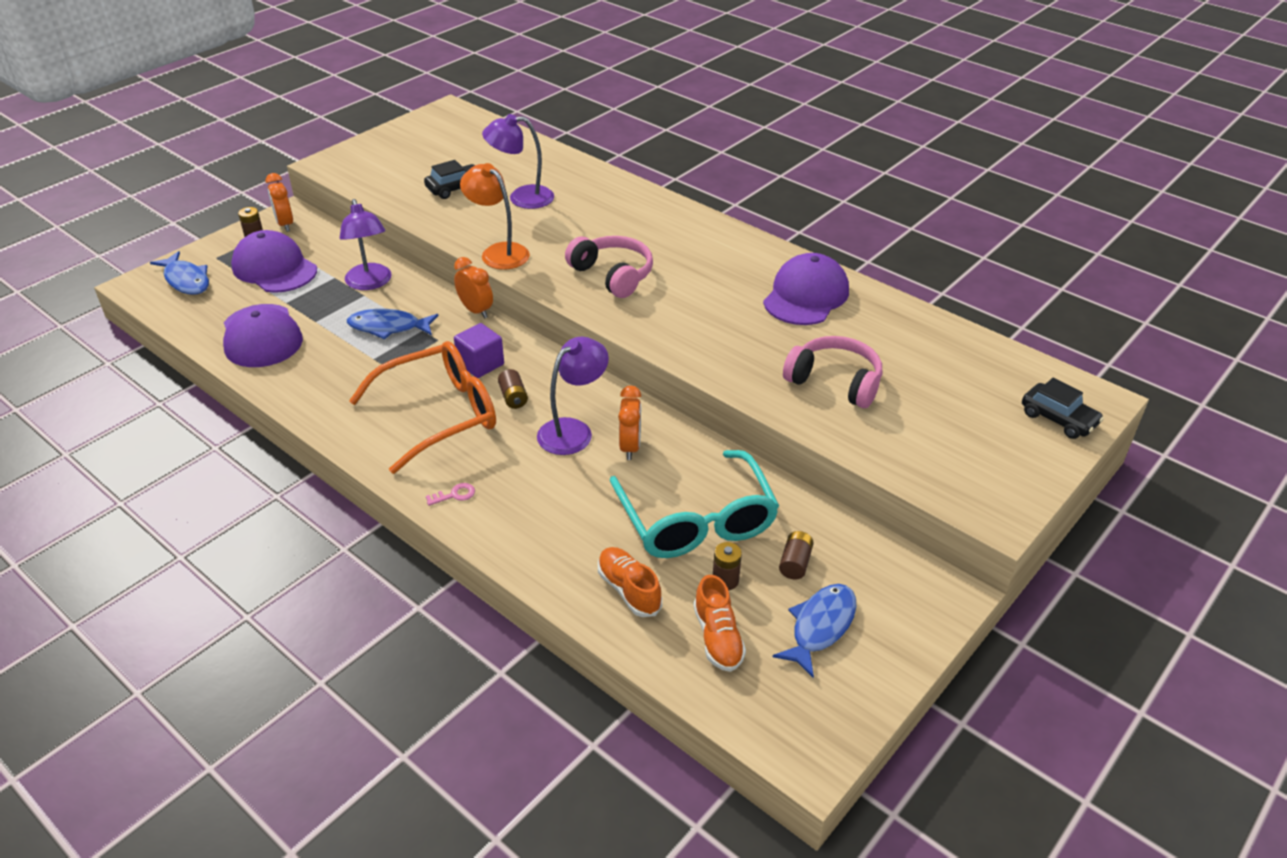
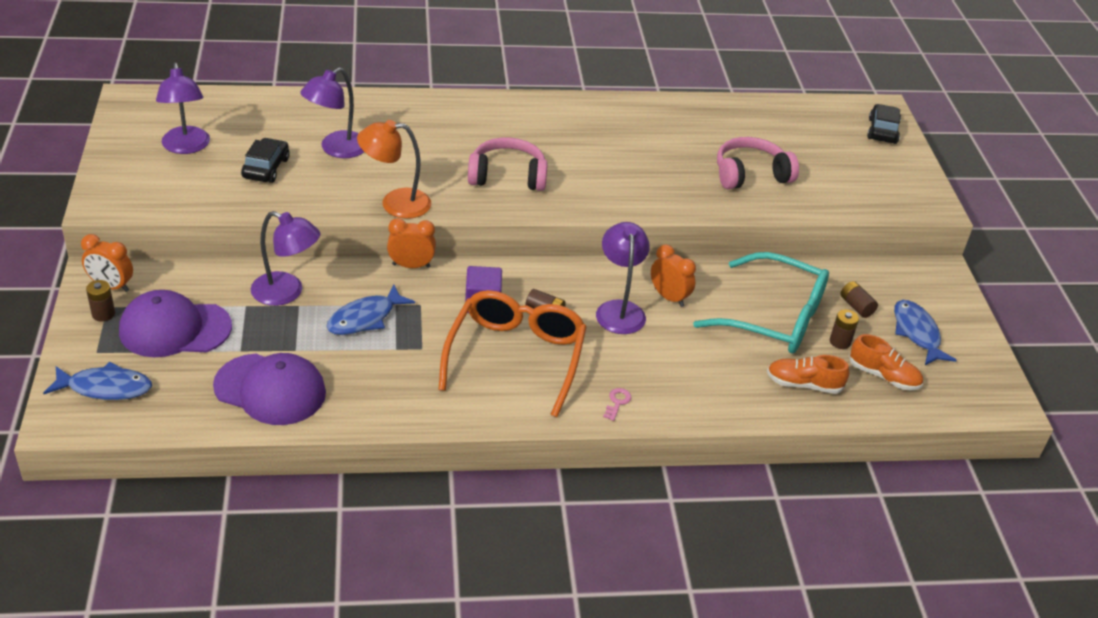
camera: 50 degrees left, 0 degrees up
(430, 152) = (186, 147): none -> purple lamp
(806, 296) = (649, 124): purple cap -> none
(1058, 419) = (882, 131): black car -> black car turned 75 degrees counterclockwise

